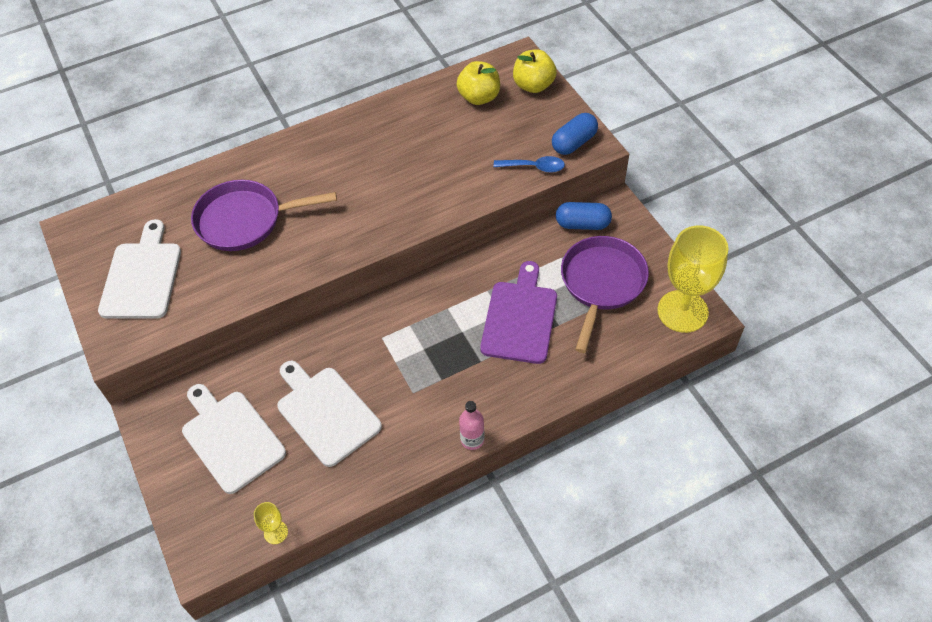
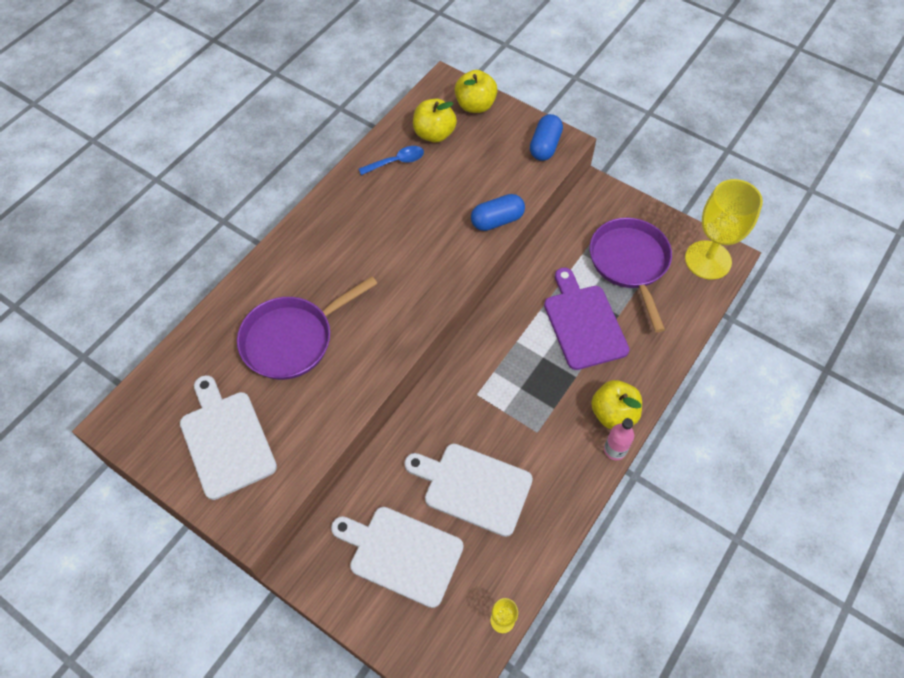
camera: 30 degrees left, 5 degrees up
(493, 408) = (613, 414): none -> yellow apple
(534, 167) = (526, 181): blue spoon -> blue spoon (396, 162)
(582, 224) = (580, 217): blue capsule -> blue capsule (497, 220)

